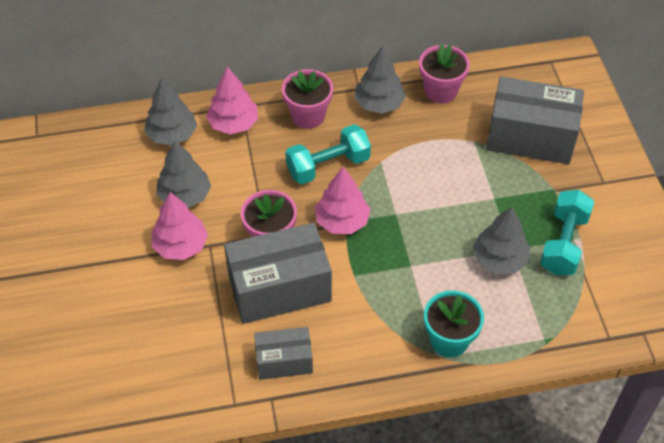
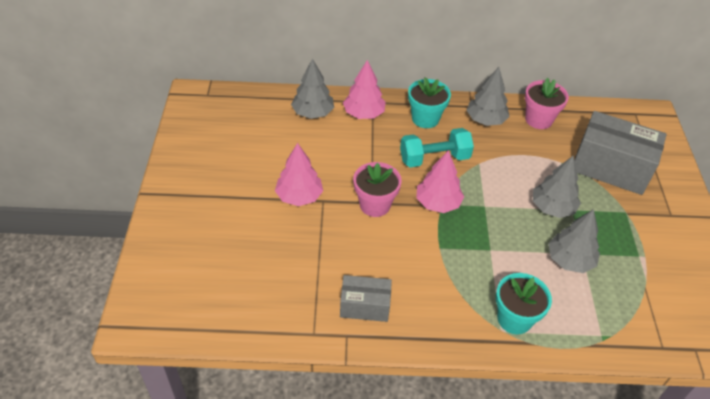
camera: 10 degrees right, 5 degrees down
(185, 196) = (312, 159): grey tree -> grey tree (552, 208)
(279, 288) = (373, 246): grey box -> none
(308, 116) = (425, 118): pink flower pot -> turquoise flower pot
(563, 243) = (629, 258): turquoise dumbbell -> none

